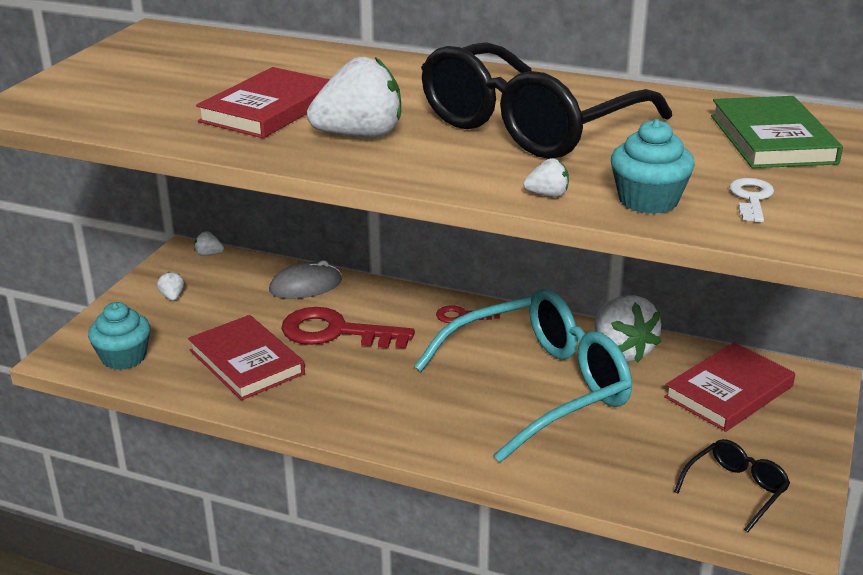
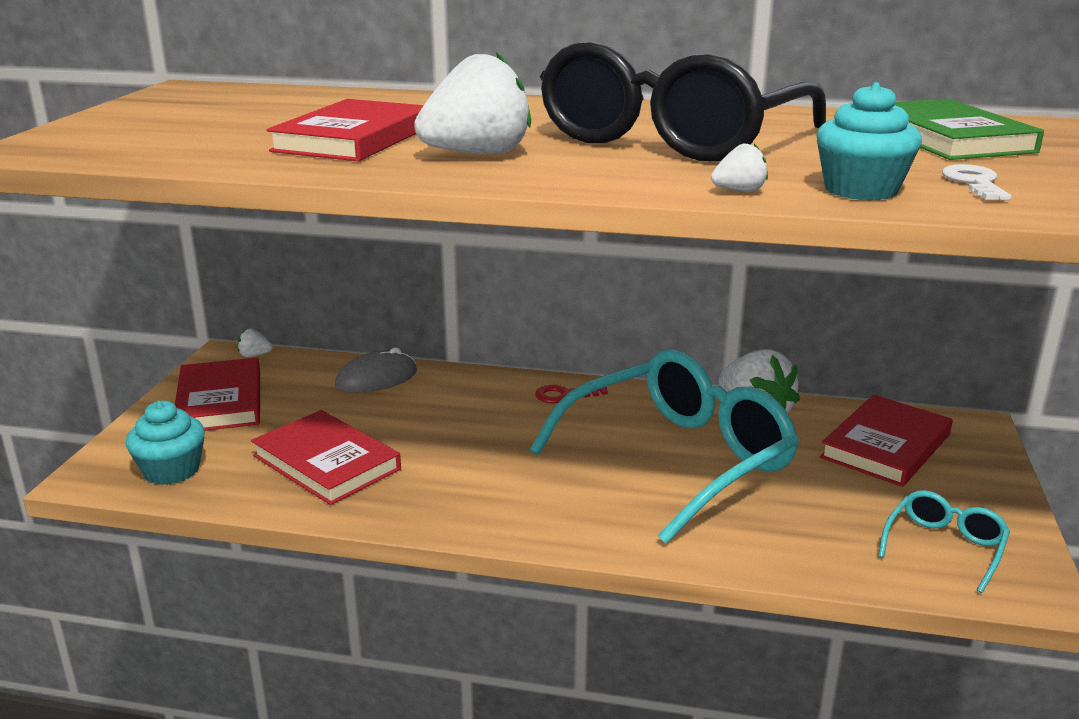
camera: 10 degrees left, 5 degrees down
(172, 297) = (220, 401): white strawberry -> red book
(335, 332) = (424, 422): red key -> none
(736, 489) = (944, 547): black glasses -> turquoise glasses

